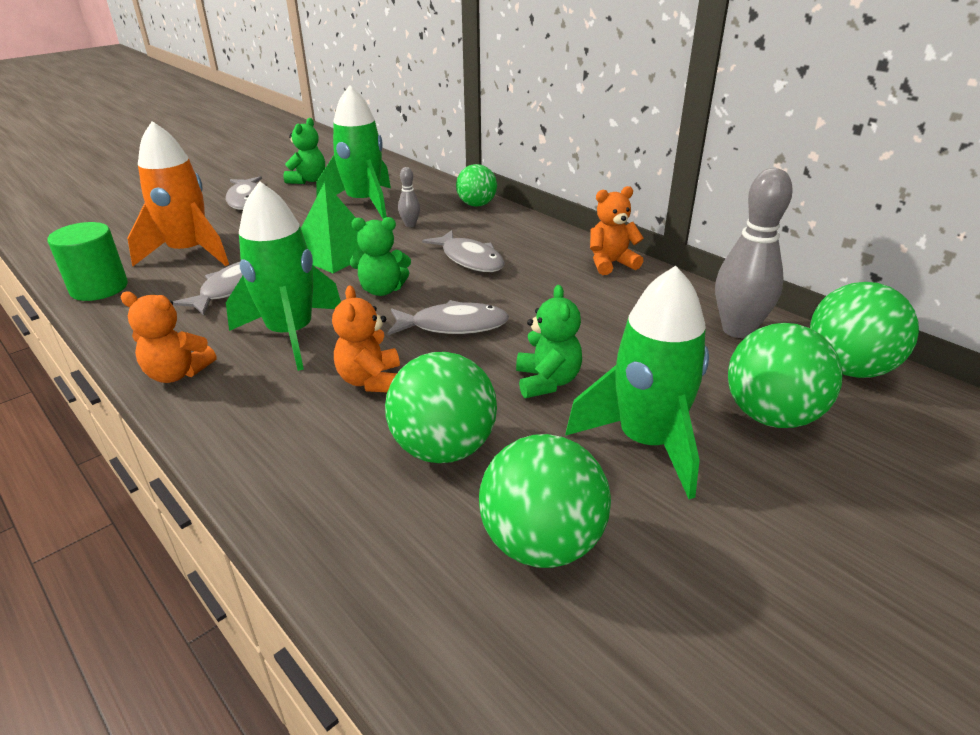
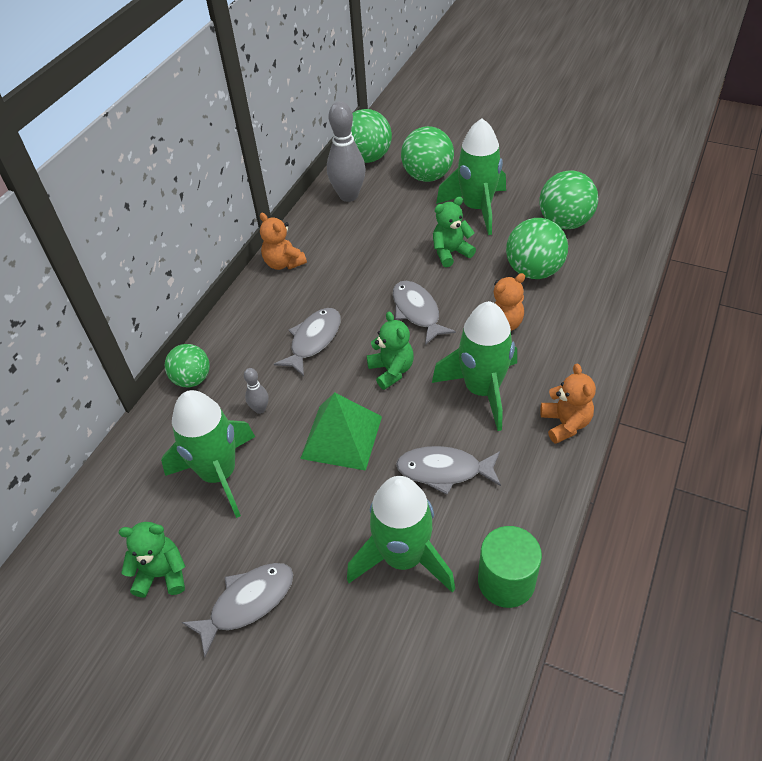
camera: 110 degrees left, 15 degrees up
(189, 253) = (403, 557): orange rocket -> green rocket

